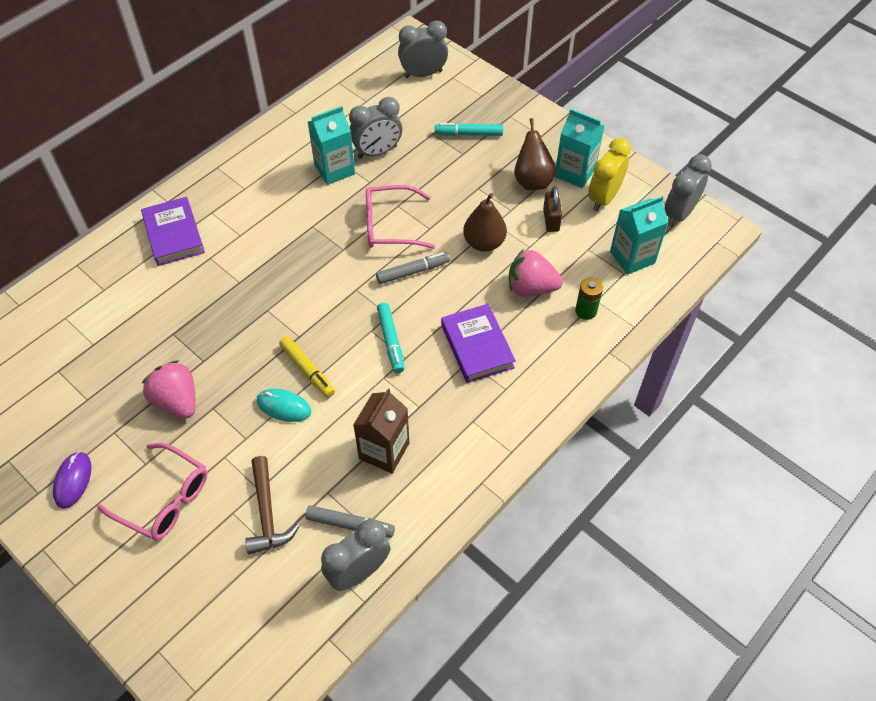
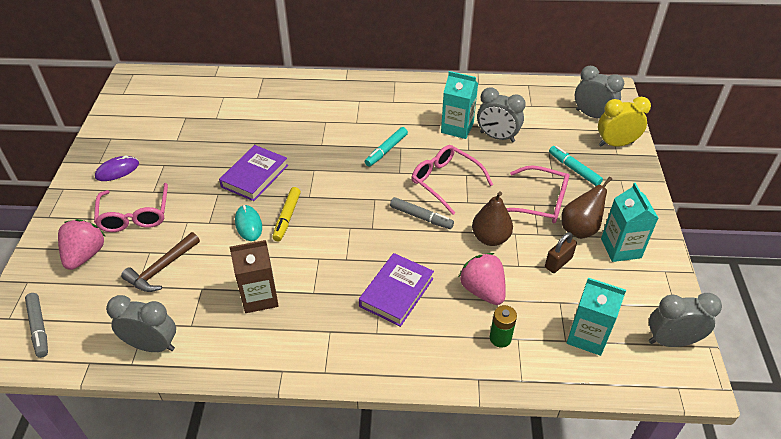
camera: 50 degrees right, 10 degrees down
(174, 235) = (325, 97): purple book -> purple book (255, 176)
(177, 401) = (208, 175): pink strawberry -> pink strawberry (85, 255)
(350, 525) = (186, 317): grey marker -> grey marker (39, 328)
(390, 341) = (352, 243): turquoise marker -> turquoise marker (386, 150)
(480, 182) = (540, 202): none -> pink glasses
(603, 198) = (620, 281): yellow clock -> yellow clock (616, 144)

